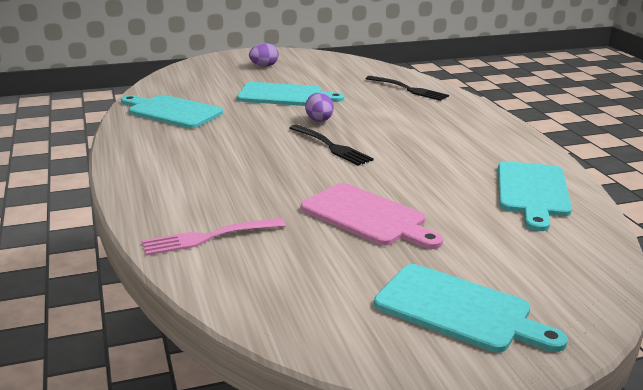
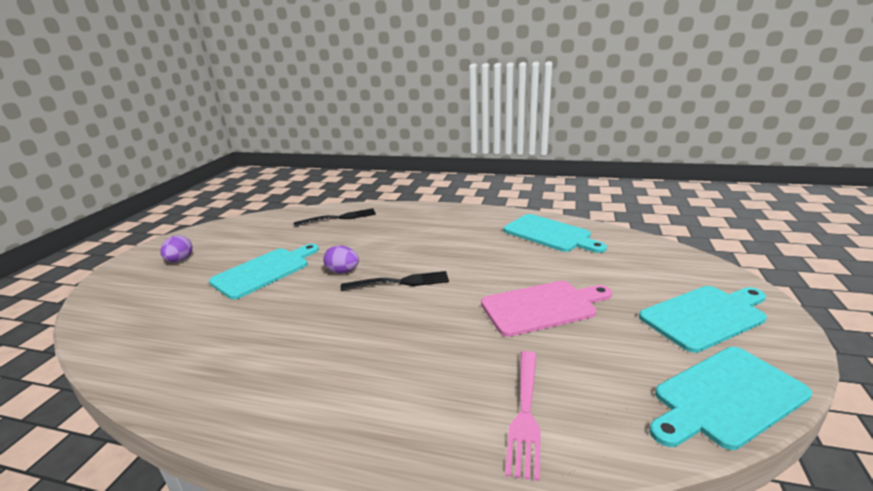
camera: 55 degrees left, 0 degrees up
(172, 111) = (192, 350): turquoise cutting board -> turquoise cutting board (725, 397)

